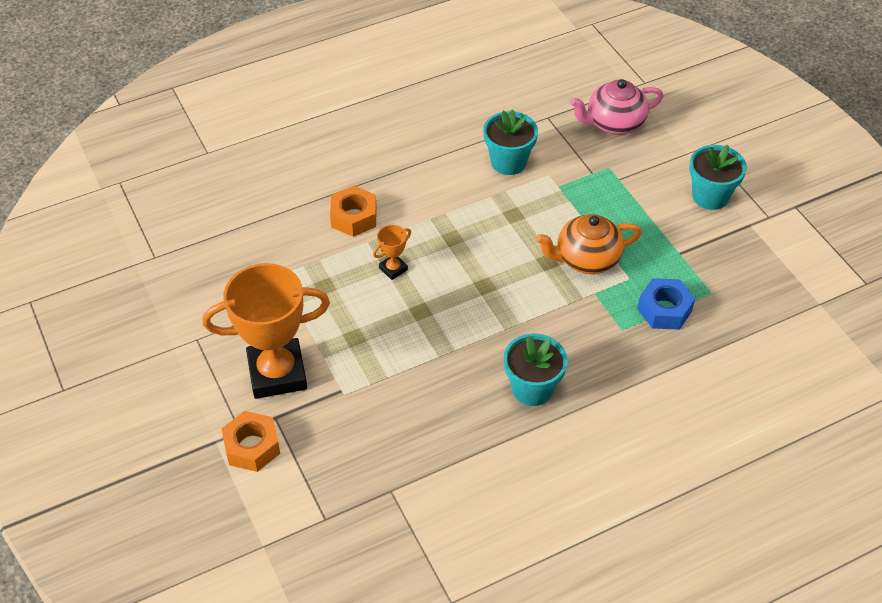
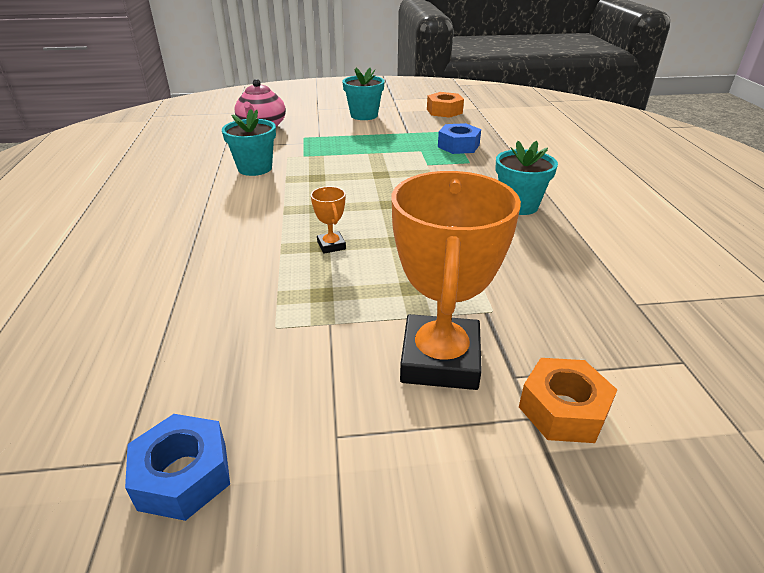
camera: 70 degrees left, 15 degrees down
(153, 285) = (183, 475): none -> blue nut
(354, 217) = (237, 255): orange nut -> orange nut (444, 111)
(586, 259) = (390, 160): orange teapot -> none

